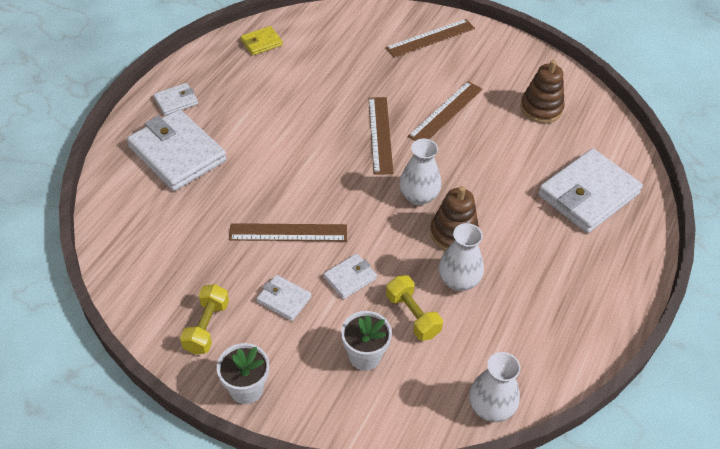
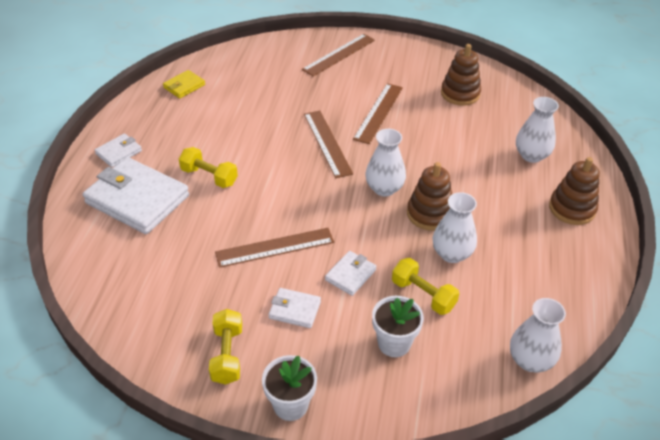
camera: 15 degrees left, 5 degrees down
(252, 145) = (209, 176): none -> yellow dumbbell
(588, 194) = (531, 155): white wallet -> white vase
(605, 262) = (572, 208): none -> brown stacking toy

